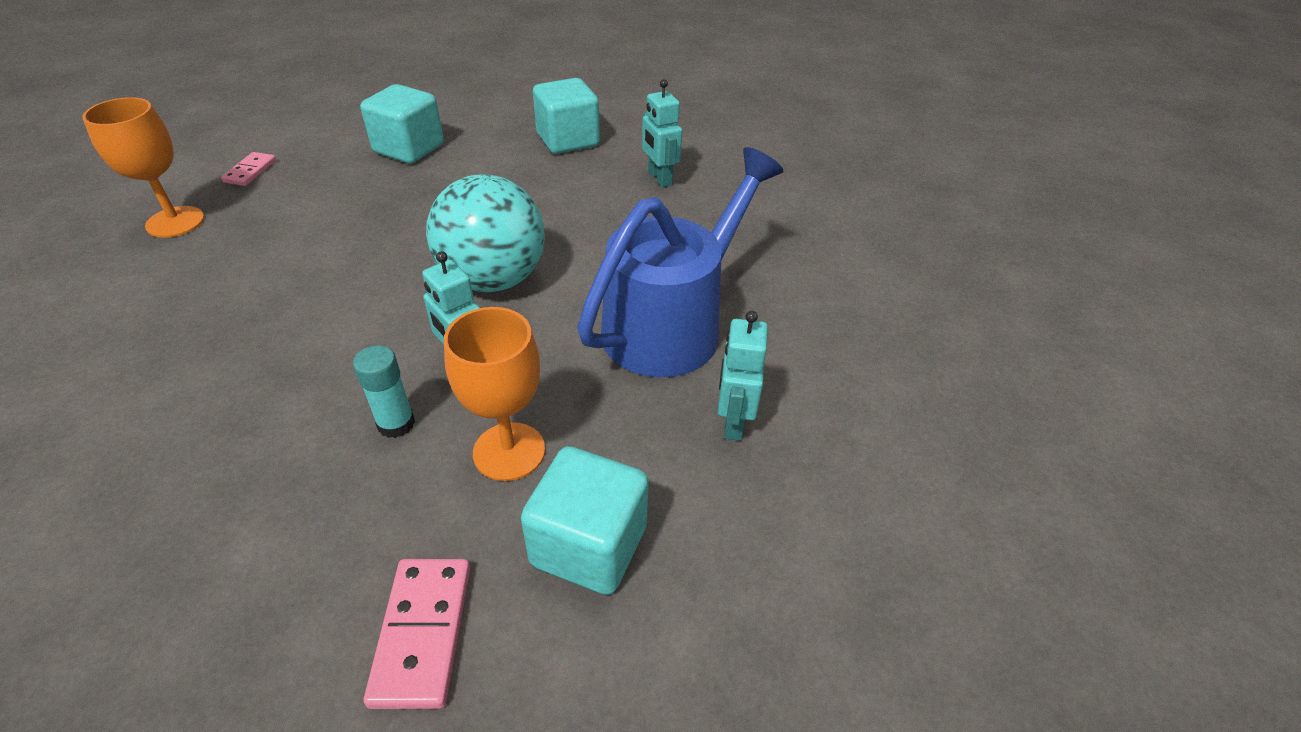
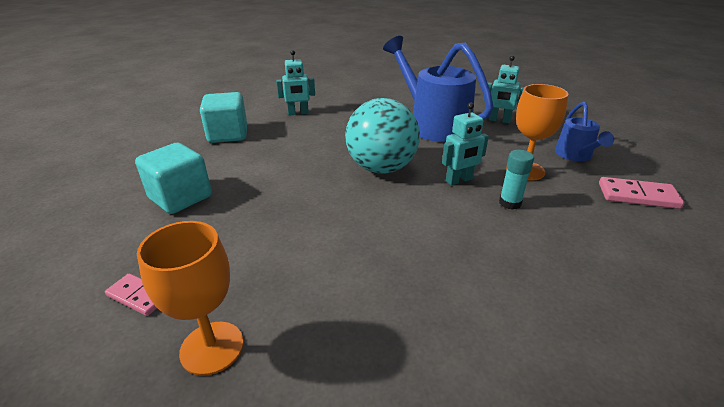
camera: 75 degrees left, 10 degrees down
(589, 545) = (575, 155): turquoise cube -> blue watering can

